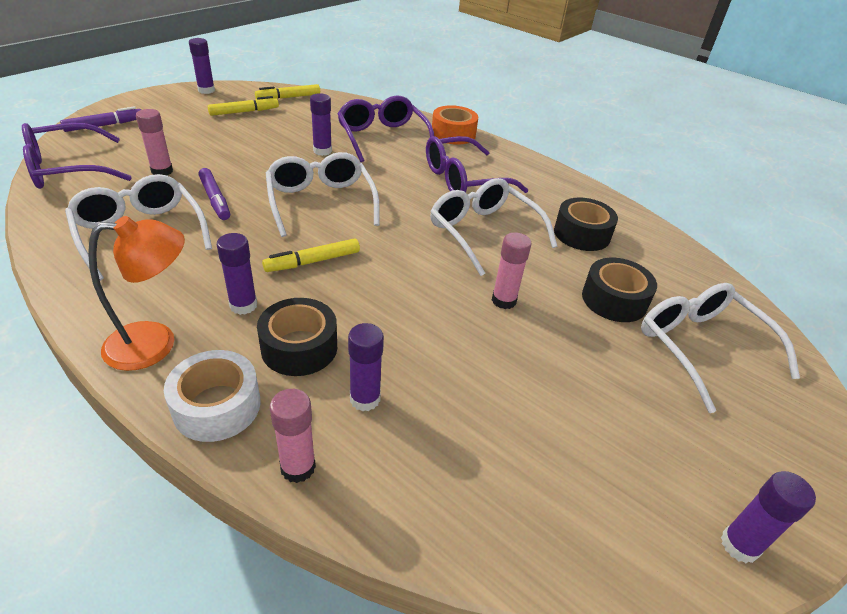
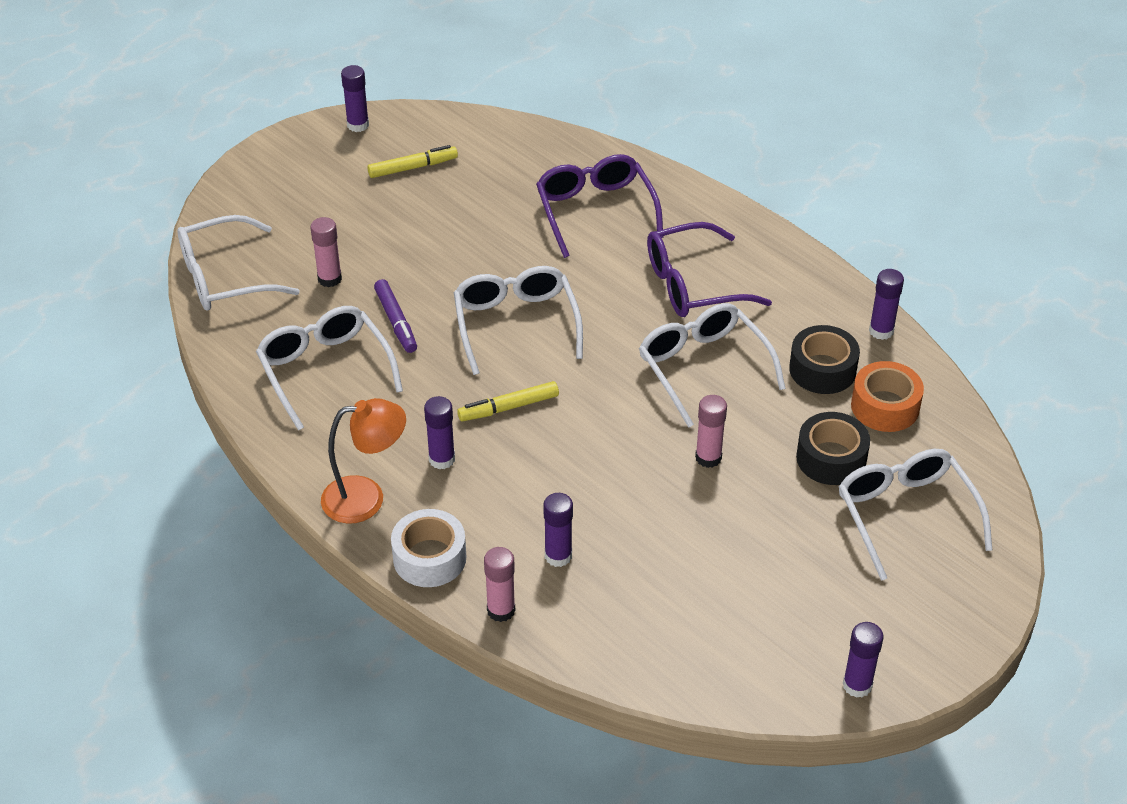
camera: 10 degrees right, 5 degrees up
(67, 169) = (224, 278): purple glasses -> white glasses
(104, 125) = (245, 201): purple marker -> none
(288, 97) = (469, 134): yellow marker -> none
(299, 347) = (498, 505): black tape -> none
(322, 151) = (517, 239): purple glue stick -> purple glue stick (881, 331)
(453, 134) = (692, 200): orange tape -> orange tape (885, 406)

